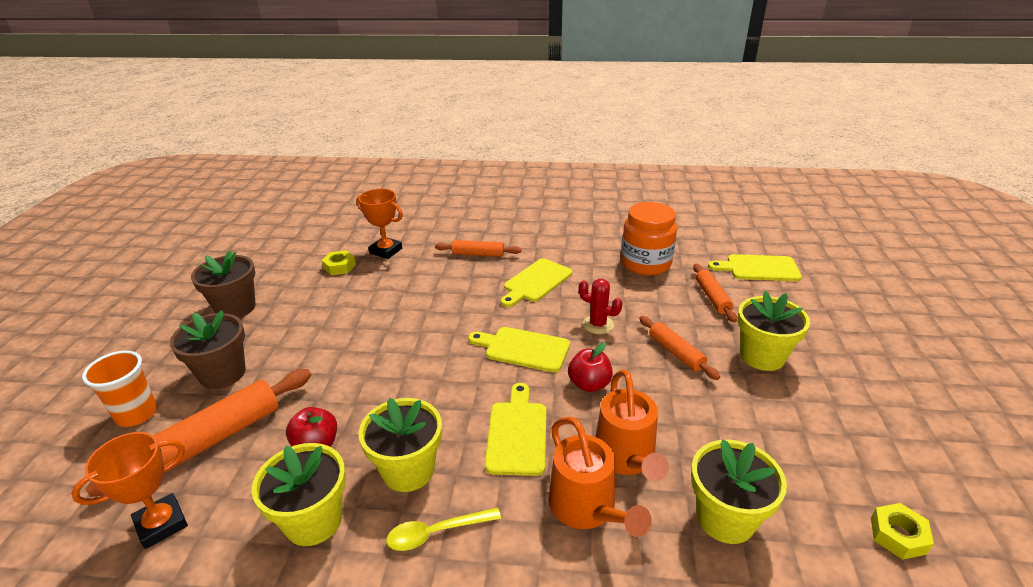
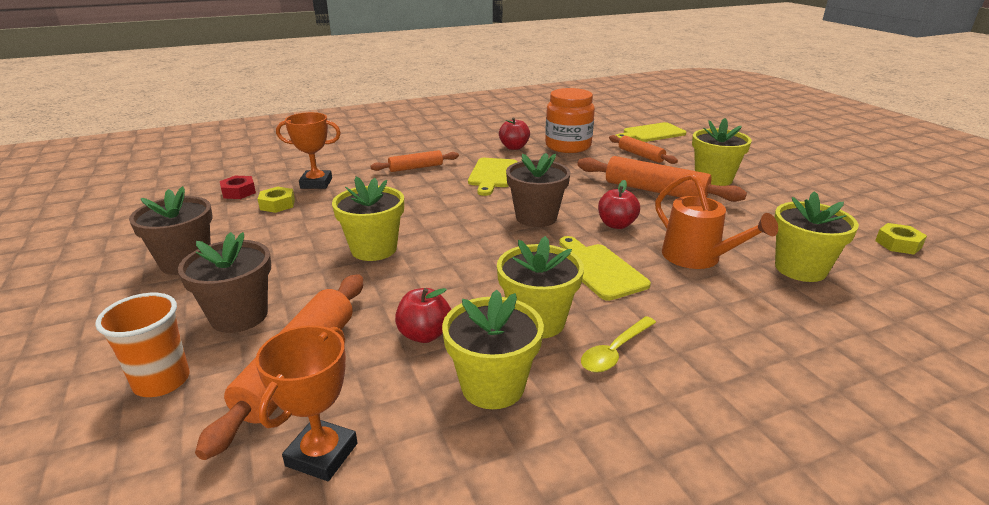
camera: 30 degrees left, 5 degrees down
(325, 245) = (239, 192): none -> red nut
(362, 340) = (374, 249): none -> yellow flower pot
(523, 349) = (536, 217): yellow cutting board -> brown flower pot
(587, 508) = (708, 295): orange watering can -> none
(590, 251) = (514, 147): none -> red apple
(598, 324) = (577, 189): red cactus -> none
(676, 352) = (655, 191): orange rolling pin -> orange rolling pin, size x1.71

